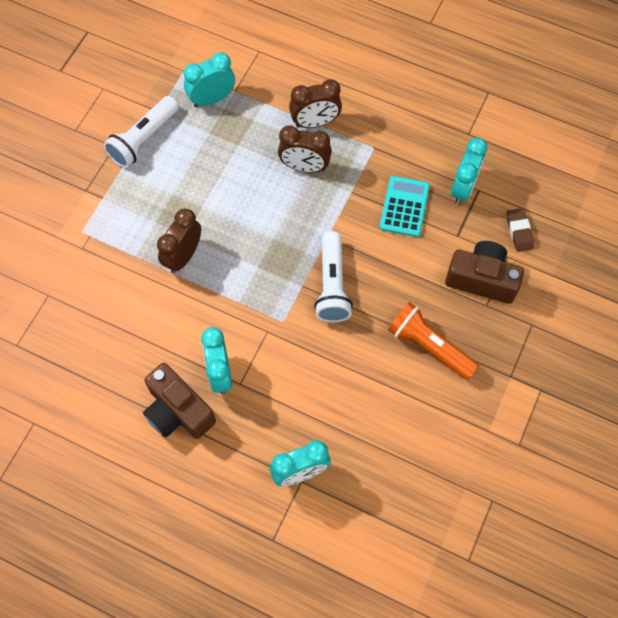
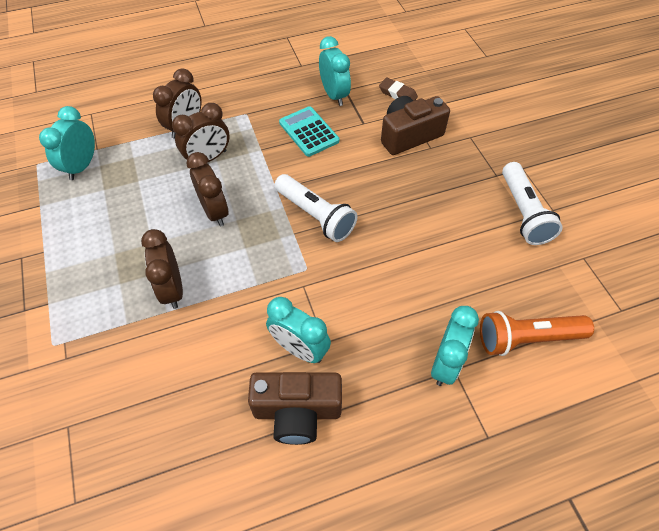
camera: 45 degrees left, 10 degrees down
(143, 139) = (46, 233): white flashlight -> white flashlight (523, 212)
(266, 218) = (214, 211): none -> brown clock
(429, 346) = (427, 199): orange flashlight -> orange flashlight (527, 338)

